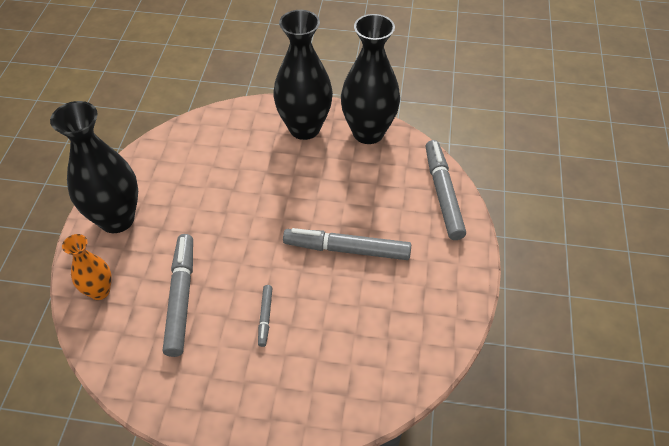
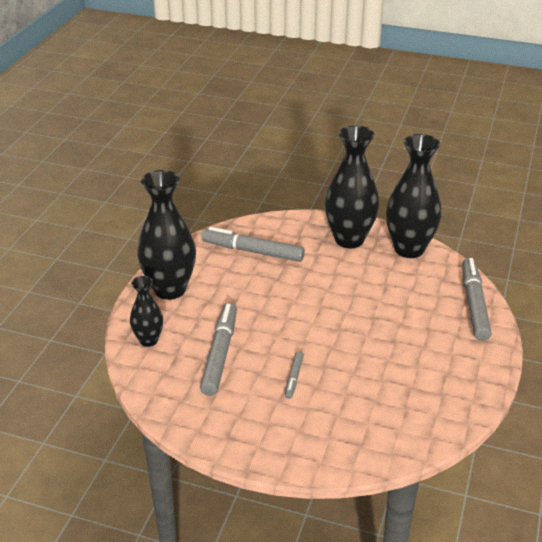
camera: 10 degrees right, 15 degrees down
(99, 291) = (148, 340): orange vase -> black vase
(347, 249) = (376, 336): grey marker -> grey marker (252, 251)

